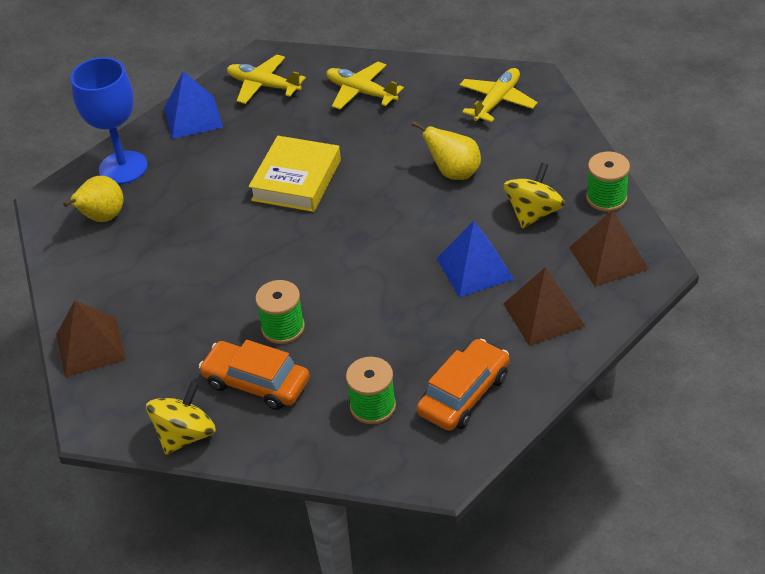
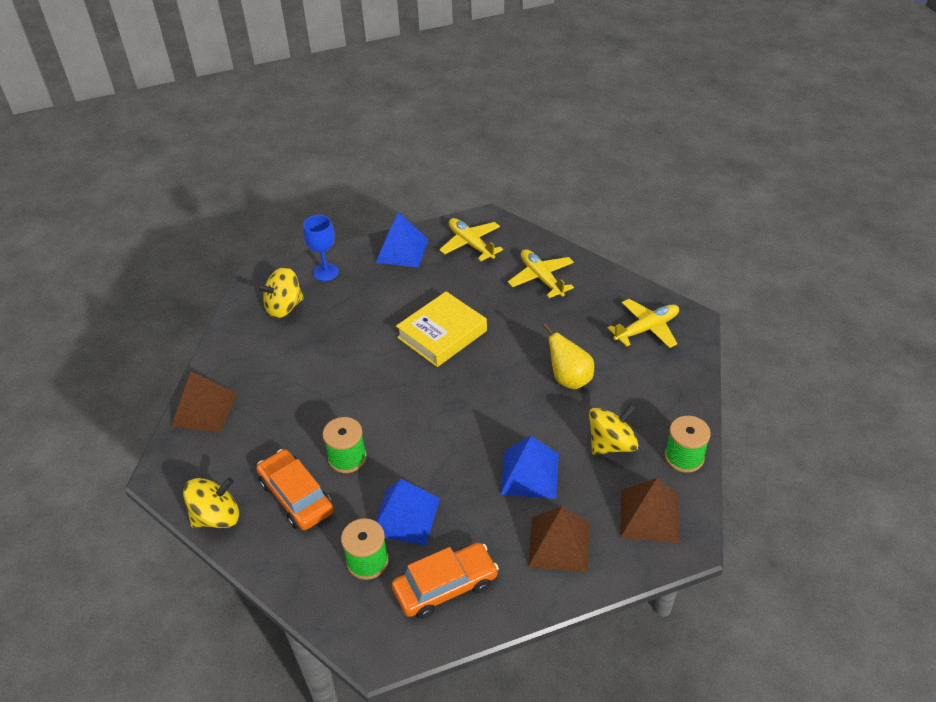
camera: 25 degrees right, 0 degrees up
(102, 218) = (284, 307): yellow pear -> yellow spinning top
(123, 167) = (326, 272): blue goblet -> blue goblet, size x0.64
(381, 353) = (405, 516): none -> blue pyramid

